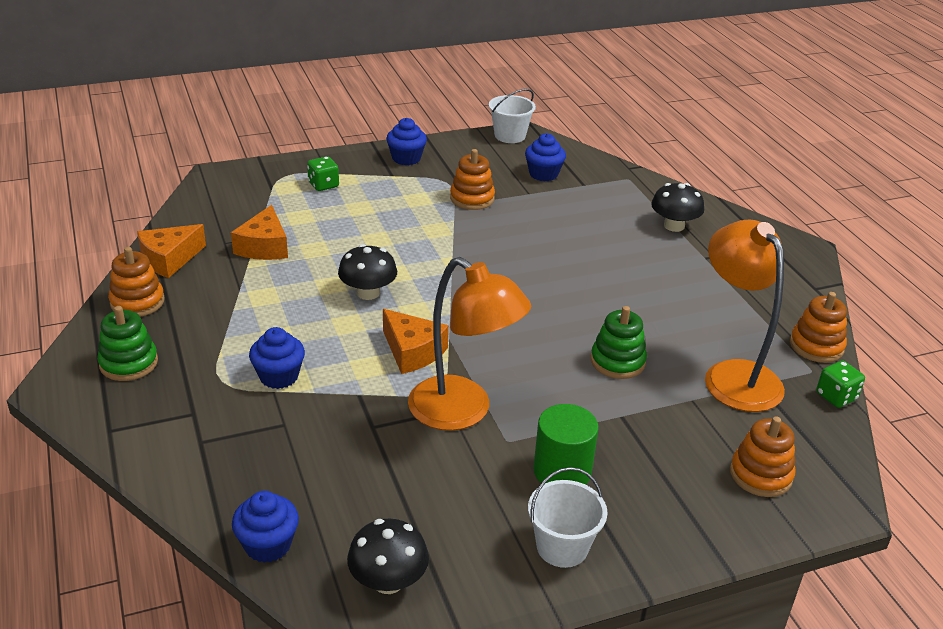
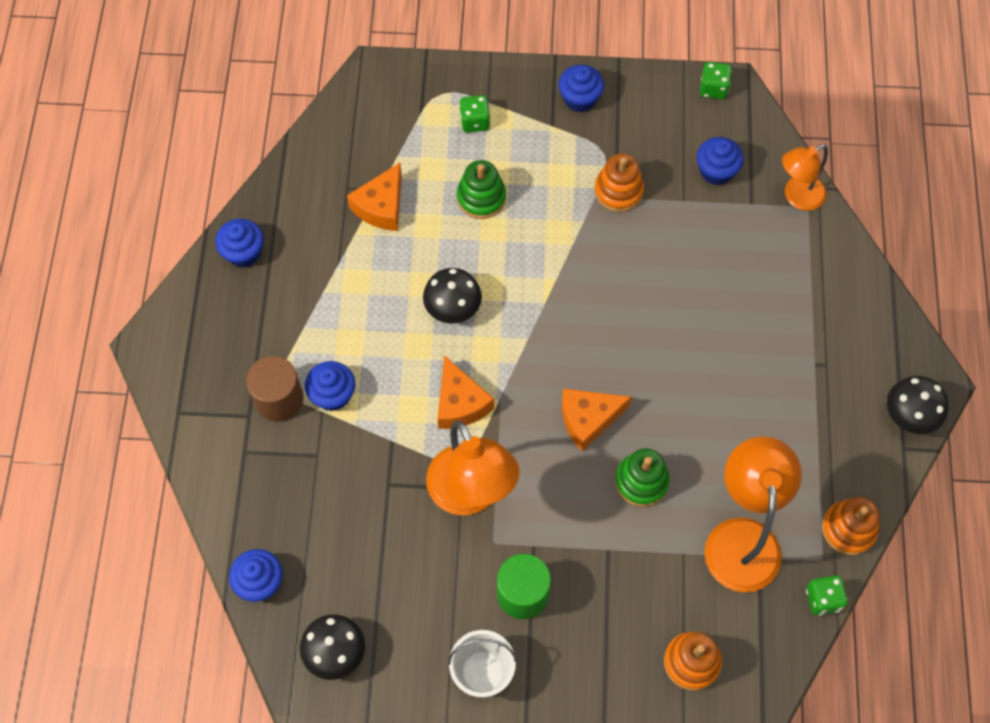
camera: 25 degrees right, 30 degrees up
(129, 363) = (214, 334): green stacking toy -> green stacking toy (481, 198)
(137, 302) = (243, 253): orange stacking toy -> blue cupcake
(169, 259) = (288, 198): orange cheese -> orange cheese (588, 419)
(222, 393) = (279, 399): none -> brown cylinder
(510, 136) = (713, 88): white bucket -> green dice
(616, 175) = (797, 197): none -> orange lamp
(674, 226) = (811, 303): black mushroom -> black mushroom (909, 415)

